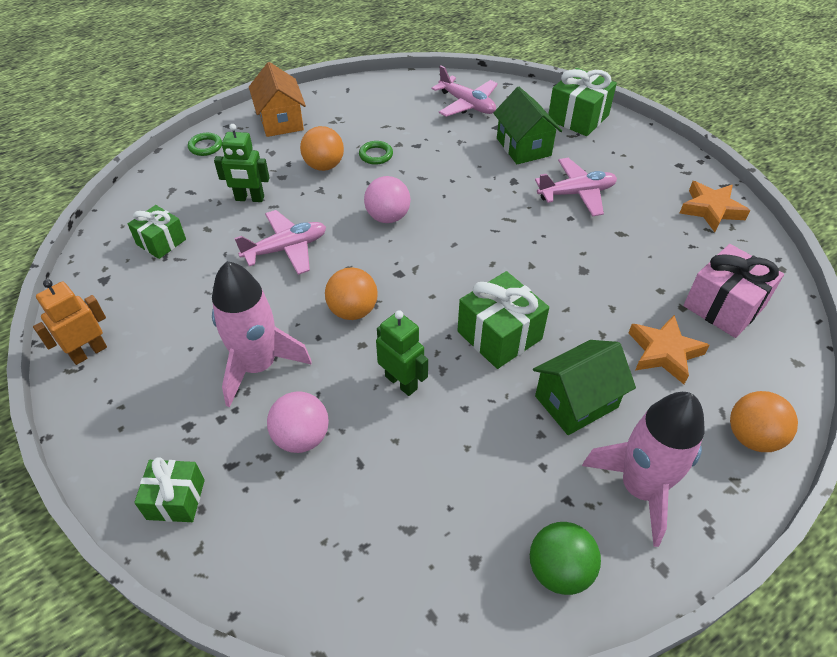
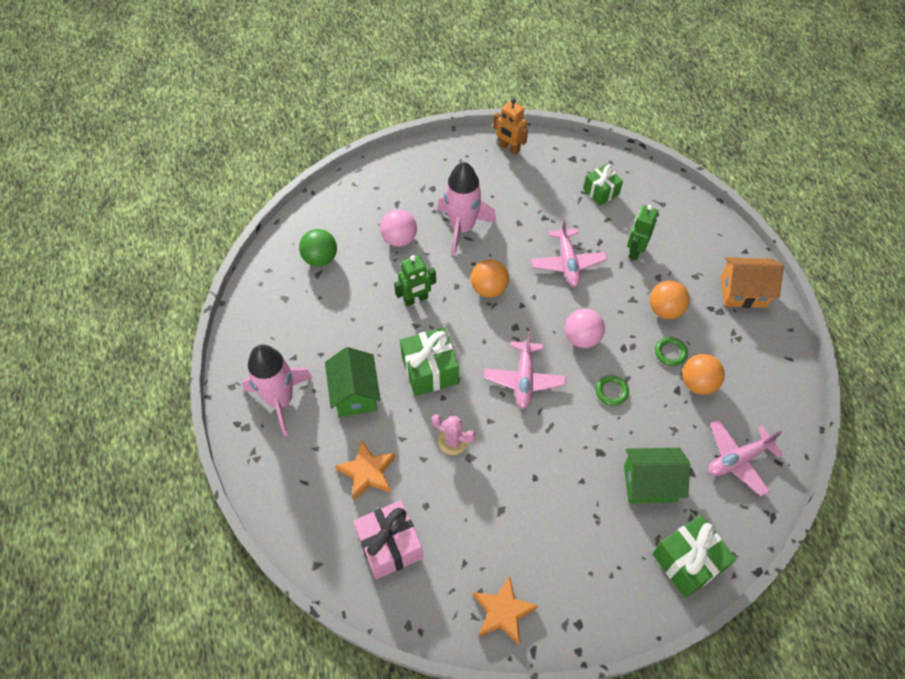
camera: 110 degrees right, 10 degrees up
(89, 352) = (509, 148): orange robot -> orange robot turned 150 degrees clockwise
(176, 499) = (387, 178): green gift -> none
(205, 146) = (716, 232): green ring -> green ring (611, 391)
(559, 570) = (258, 335): green ball -> green ball (320, 258)
(574, 288) = (453, 441): none -> pink cactus
(576, 193) = (565, 499): pink plane -> pink plane (524, 379)
(752, 437) = (278, 489): orange ball -> orange ball (698, 383)

